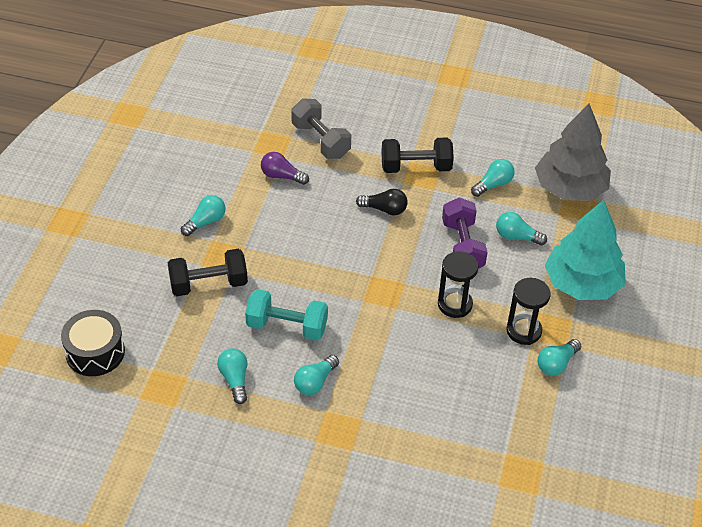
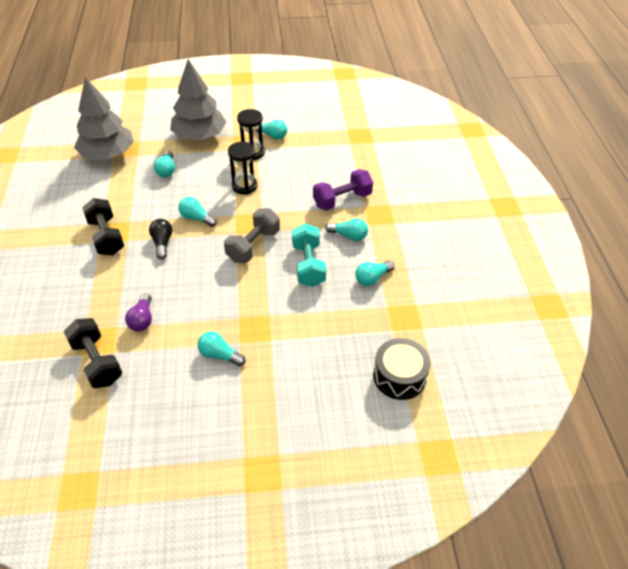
camera: 110 degrees left, 0 degrees up
(208, 284) = (290, 326): black dumbbell -> black dumbbell (97, 362)
(320, 141) = (86, 306): grey dumbbell -> grey dumbbell (253, 245)
(462, 246) = (187, 193): purple dumbbell -> purple dumbbell (342, 200)
(493, 184) = (115, 191): turquoise light bulb -> turquoise light bulb (196, 218)
(582, 283) = (199, 136): turquoise tree -> grey tree

